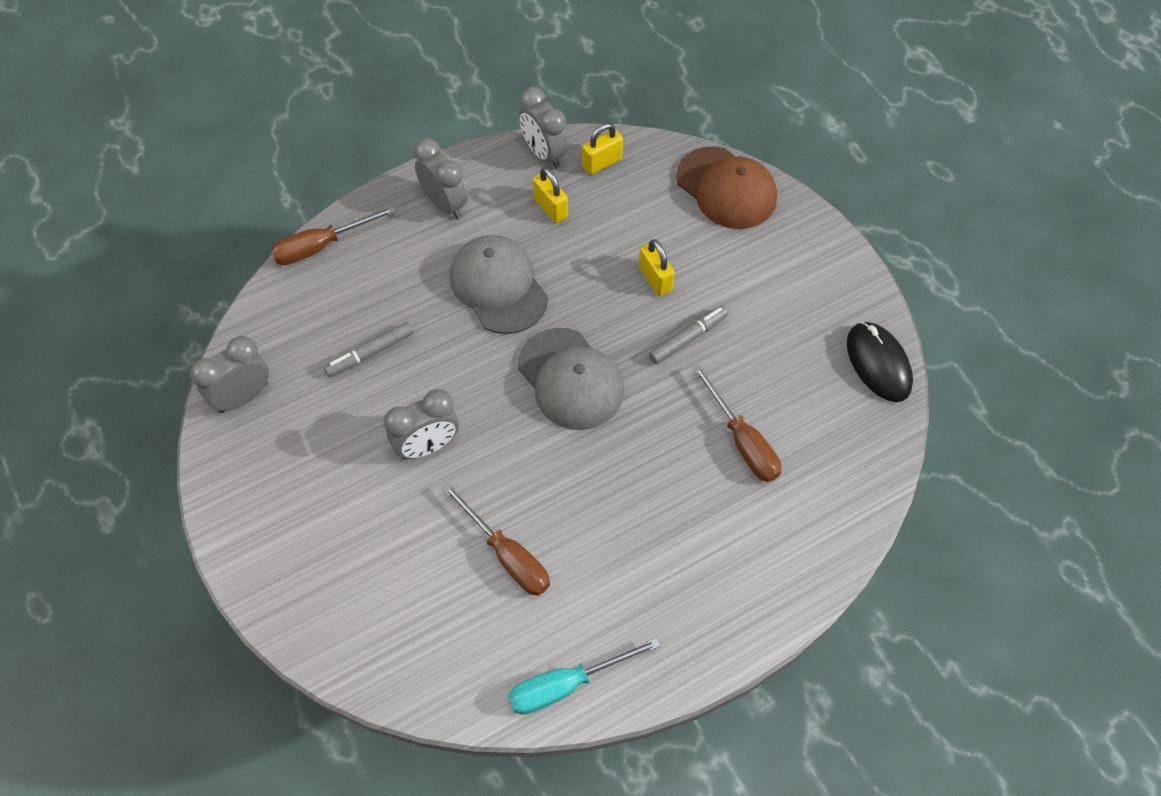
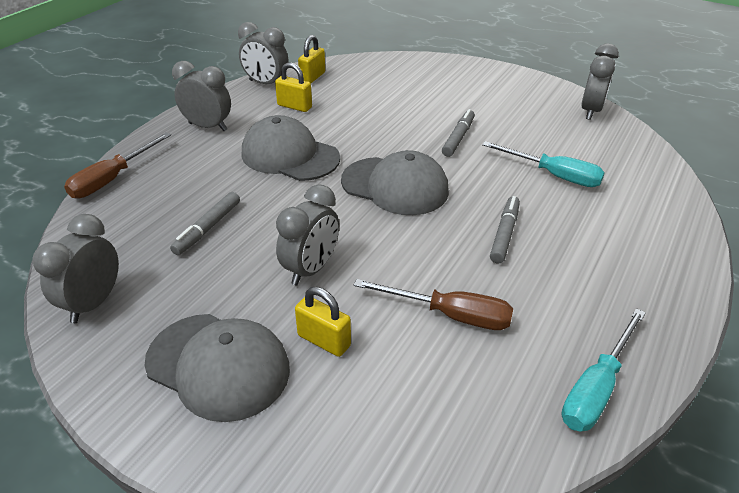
camera: 30 degrees left, 20 degrees down
(302, 508) = (218, 365): none -> grey cap
(626, 492) = (504, 234): none -> grey marker
(655, 279) = (404, 117): yellow padlock -> yellow padlock (324, 340)
(726, 188) = (408, 66): brown cap -> none
(742, 441) = (553, 175): brown screwdriver -> turquoise screwdriver
(878, 363) = (591, 111): black mouse -> grey clock

